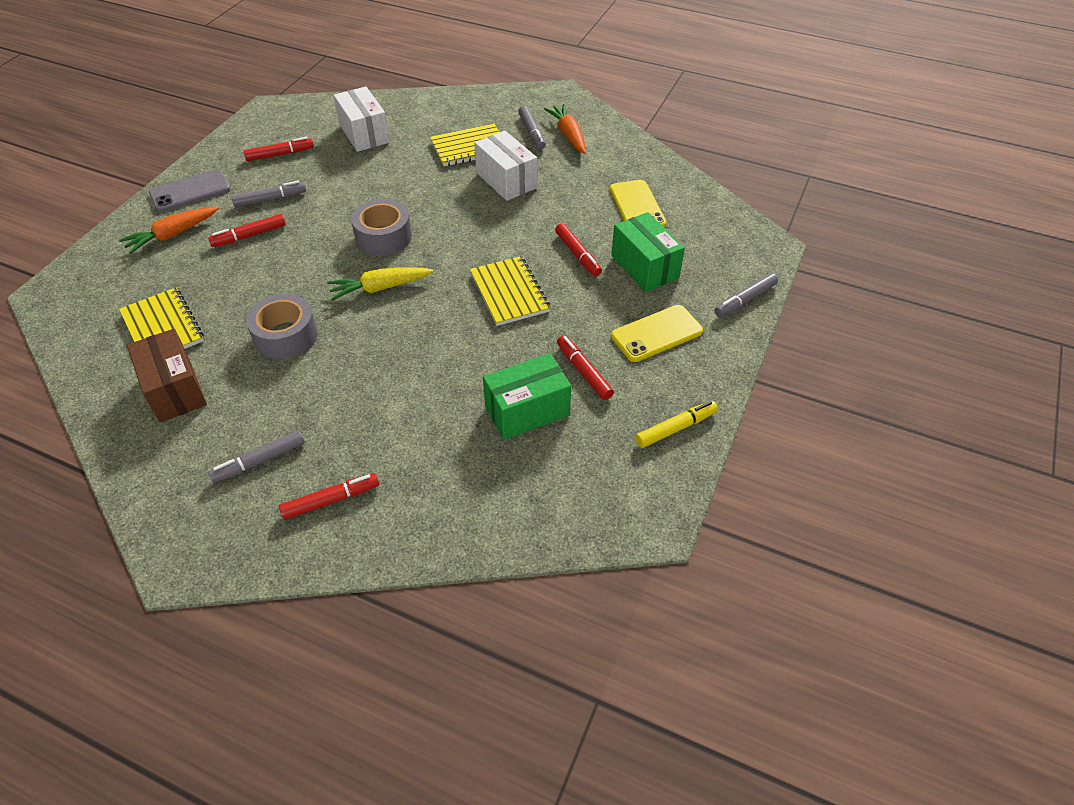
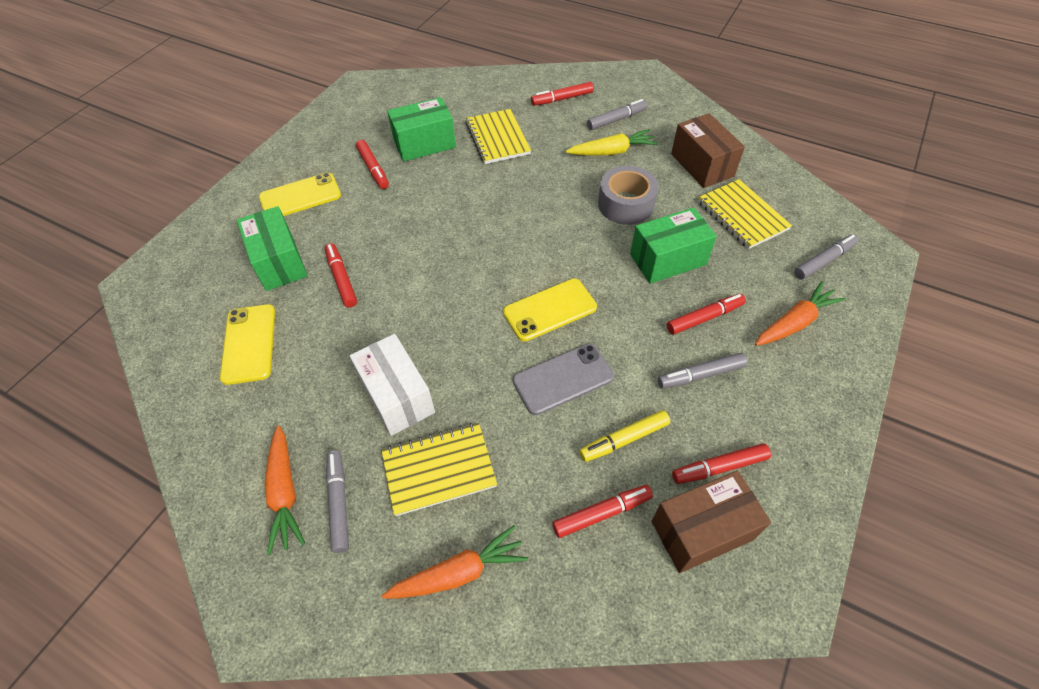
camera: 175 degrees left, 5 degrees up
(190, 191) = (813, 394): grey phone -> grey phone (563, 379)
(262, 281) = (668, 259): none -> green box
(304, 130) = (702, 530): none -> brown box
(364, 134) = (602, 513): white box -> red marker
(380, 288) = (546, 248): yellow carrot -> yellow carrot (611, 152)
(383, 237) = (550, 310): grey tape -> yellow phone
(452, 111) = (459, 572): none -> orange carrot
(509, 292) = (421, 239): yellow notebook -> yellow notebook (497, 138)
(676, 428) = (320, 130): yellow marker -> yellow marker (624, 439)
(745, 300) = (204, 224): grey marker -> grey marker (824, 261)

